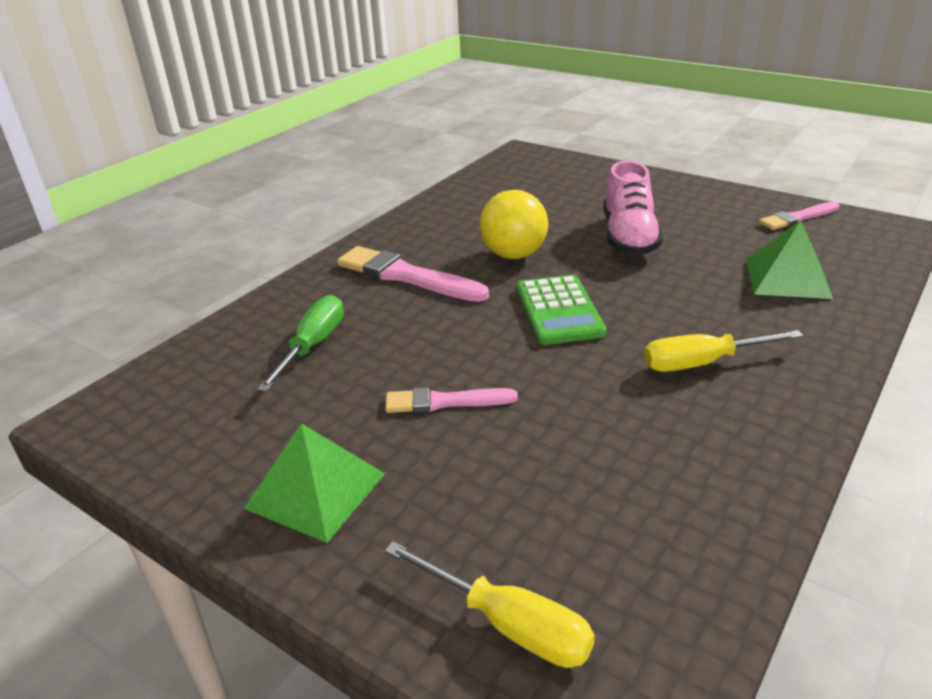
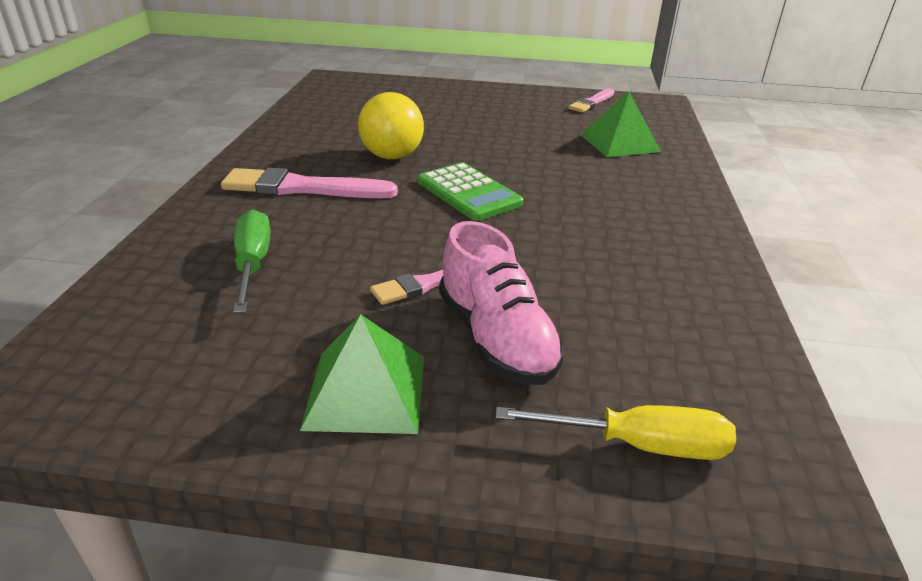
camera: 30 degrees left, 0 degrees up
(629, 237) = (479, 131): pink shoe -> pink shoe (496, 338)
(702, 363) = (612, 210): yellow screwdriver -> none

